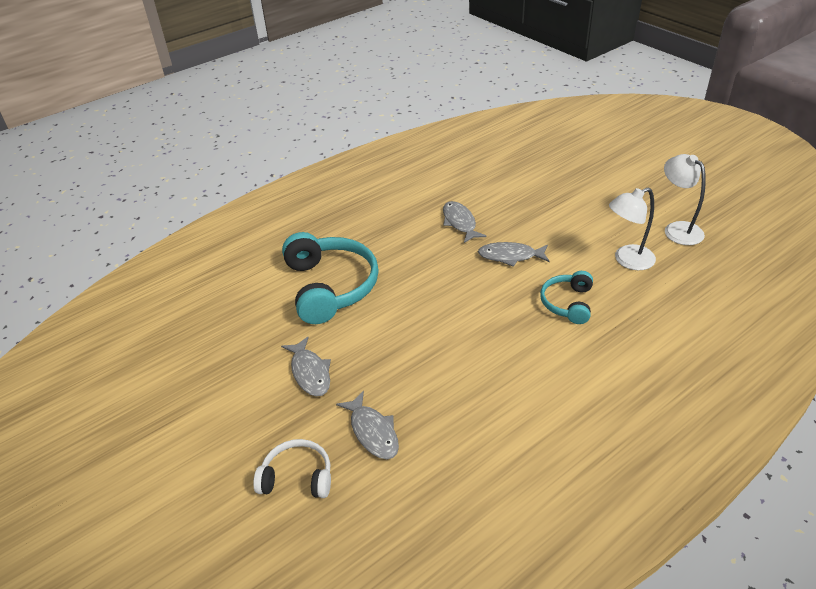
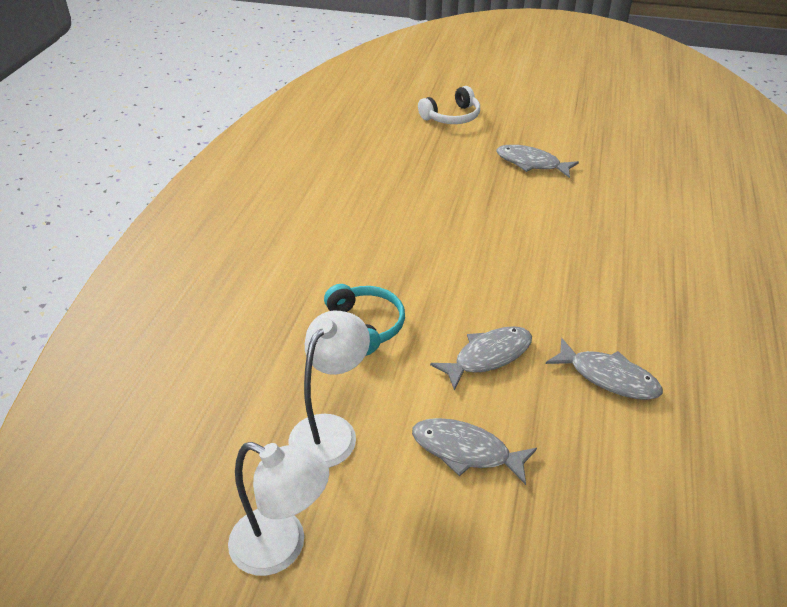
camera: 140 degrees right, 0 degrees up
(330, 287) = (624, 227): turquoise headphones -> none
(373, 432) = (434, 153): grey fish -> grey fish (466, 451)

